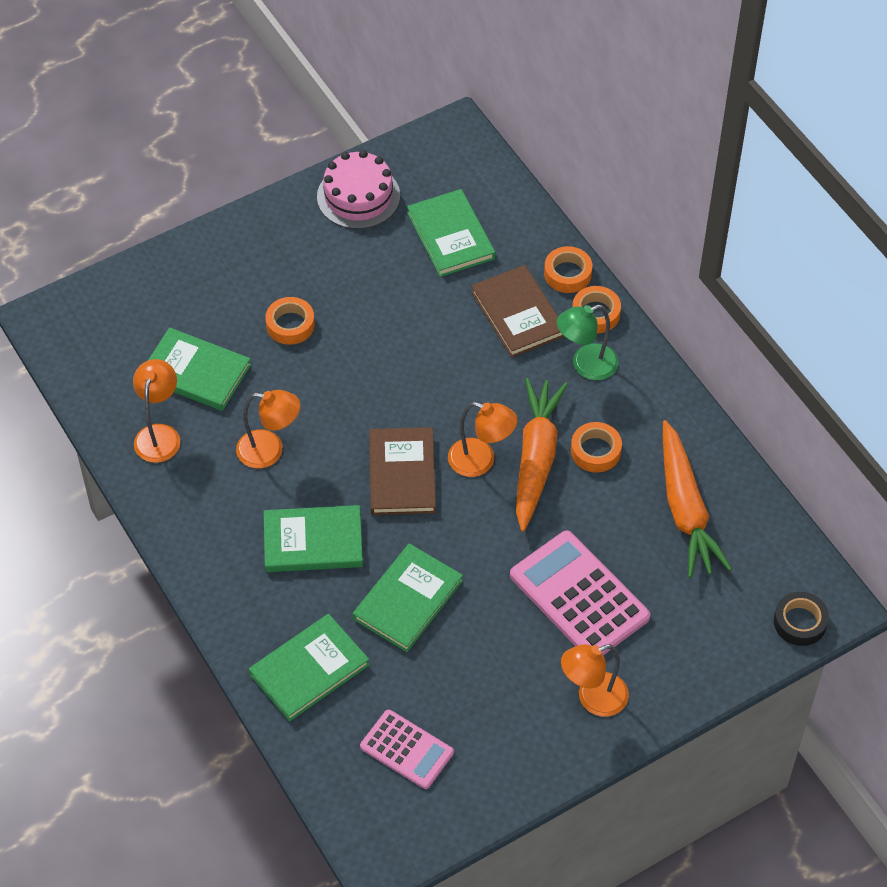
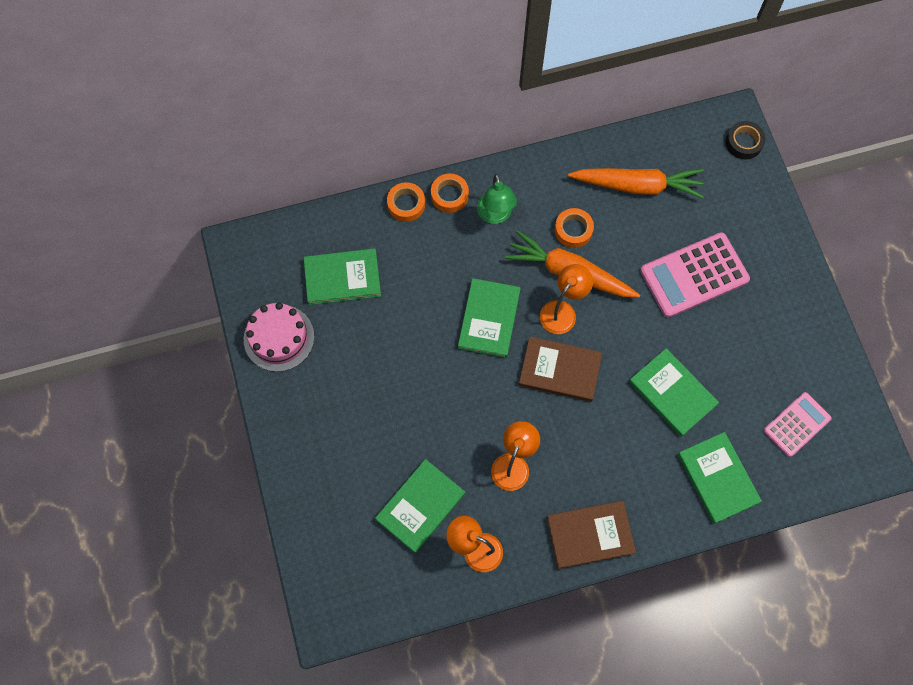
camera: 75 degrees left, 15 degrees up
(290, 325) = (394, 421): orange tape -> none
(313, 542) = (606, 450): green book -> green book (489, 319)
(518, 314) = (433, 249): brown book -> brown book (590, 535)
(593, 699) = (778, 289): orange lamp -> none

